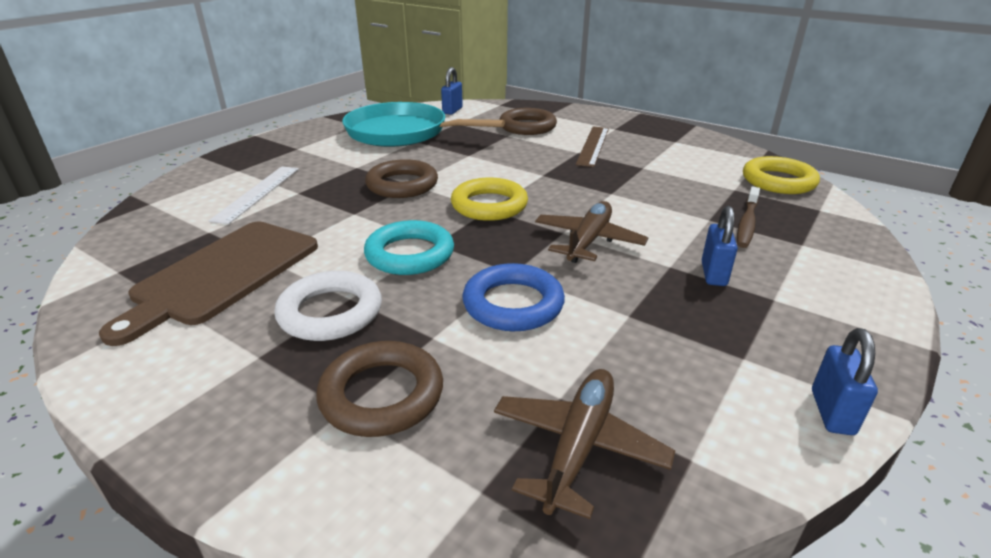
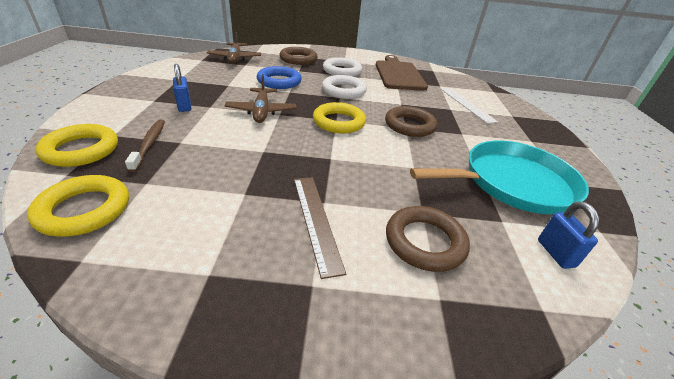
camera: 145 degrees right, 5 degrees up
(410, 254) = (343, 91): turquoise ring -> white ring
(826, 231) = (81, 150): none -> yellow ring
(832, 412) = (149, 71): blue padlock -> none

